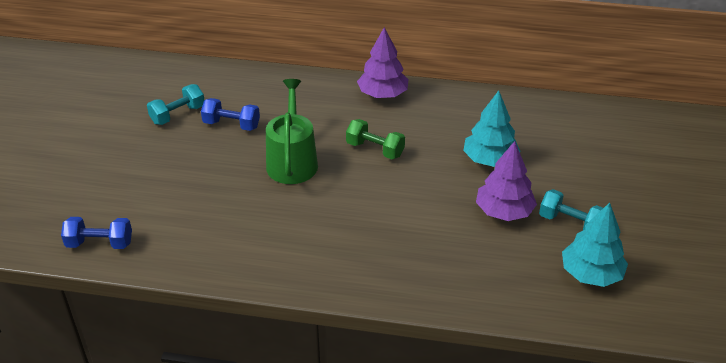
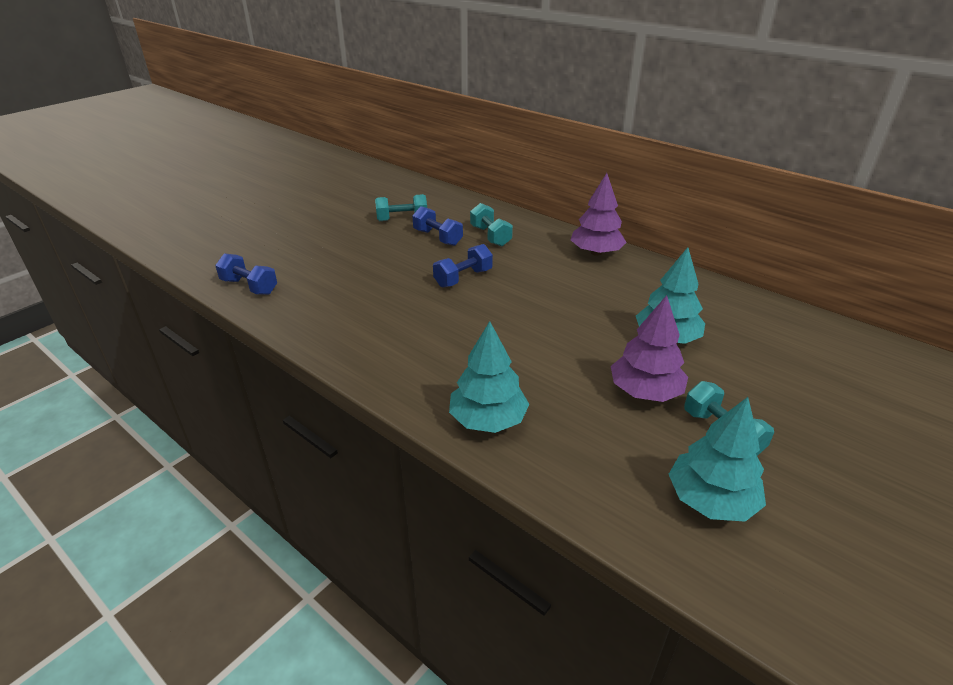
camera: 30 degrees right, 5 degrees down
(279, 107) = (490, 236): none -> turquoise dumbbell
(292, 161) = (463, 278): green watering can -> blue dumbbell
(375, 149) = (549, 292): green dumbbell -> none
(415, 280) = (488, 420): none -> turquoise tree

